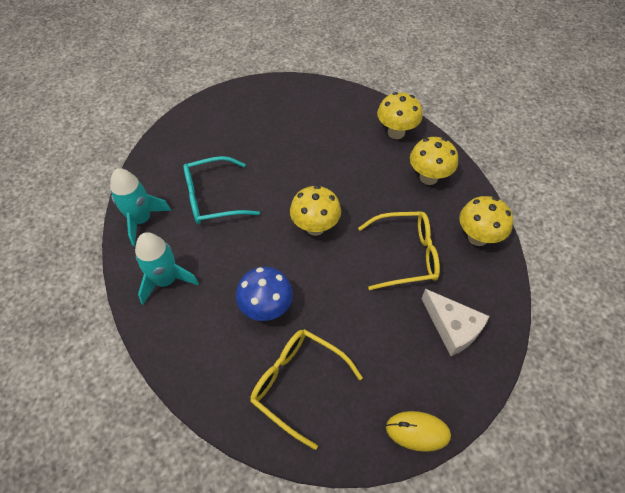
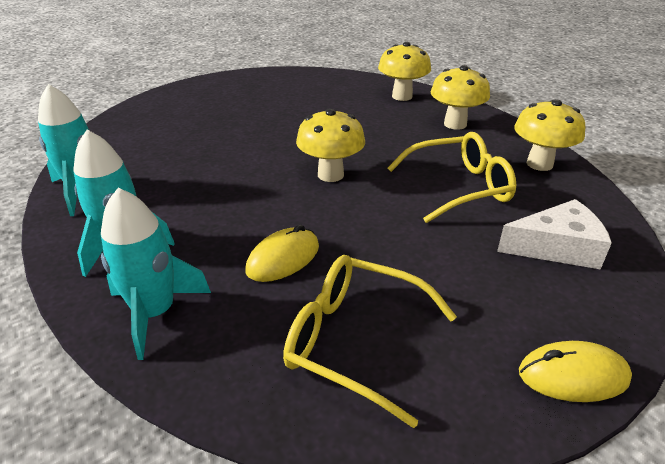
camera: 10 degrees left, 20 degrees down
(183, 342) = (155, 313): none -> turquoise rocket
(213, 198) = (186, 163): turquoise glasses -> none
(266, 308) = (283, 259): blue mushroom -> yellow mouse
(452, 327) = (557, 247): white cheese -> white cheese turned 45 degrees counterclockwise

